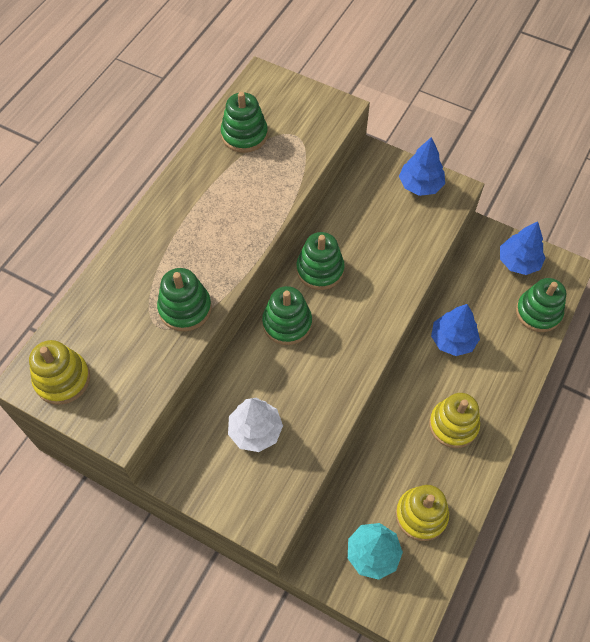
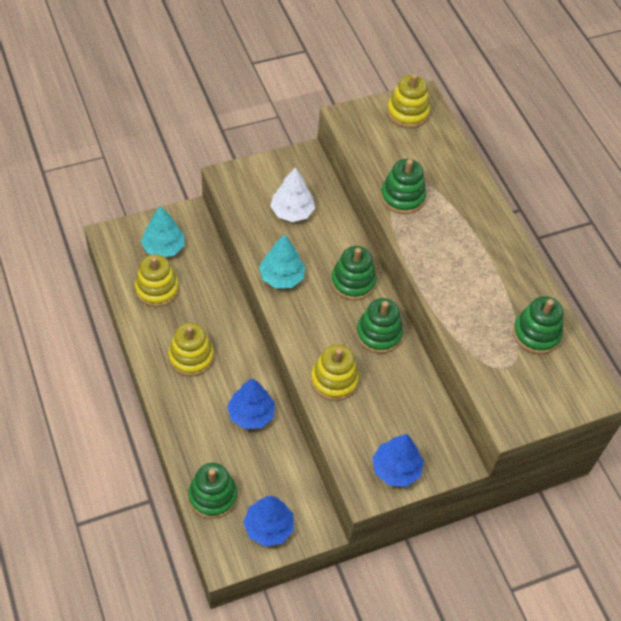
camera: 125 degrees right, 5 degrees down
(336, 380) = (282, 277): none -> turquoise tree
(393, 269) = (334, 380): none -> yellow stacking toy

